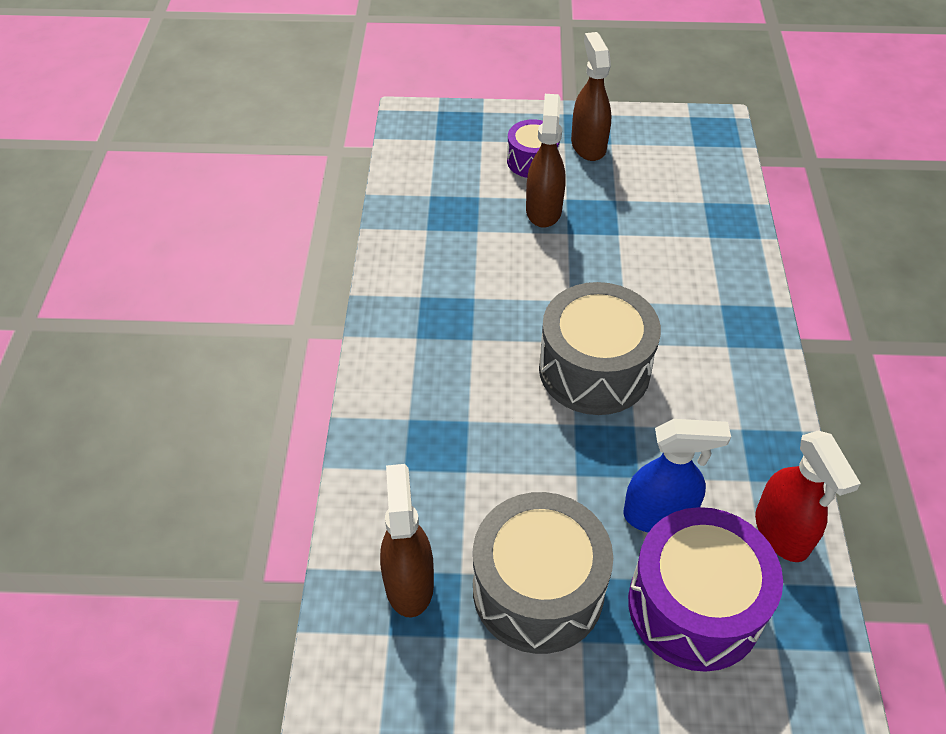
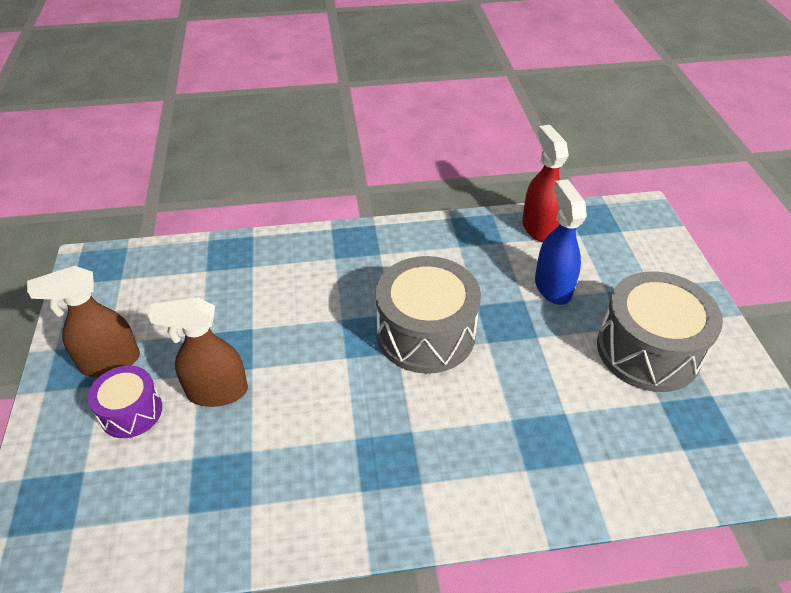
camera: 100 degrees left, 5 degrees down
(409, 583) = (688, 436): brown spray bottle -> none
(694, 606) = (614, 267): purple drum -> none
(782, 533) = (538, 228): red spray bottle -> red spray bottle turned 75 degrees counterclockwise

